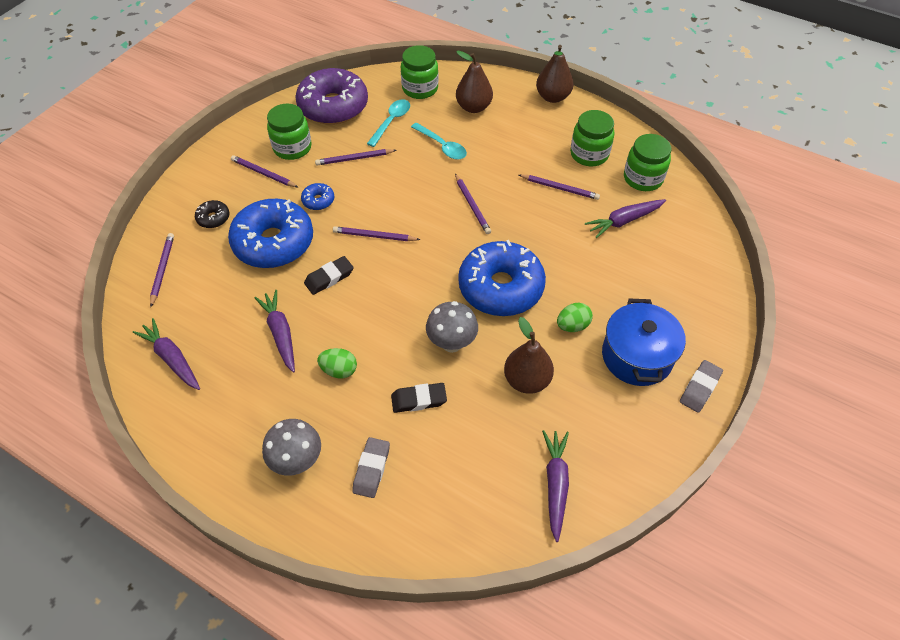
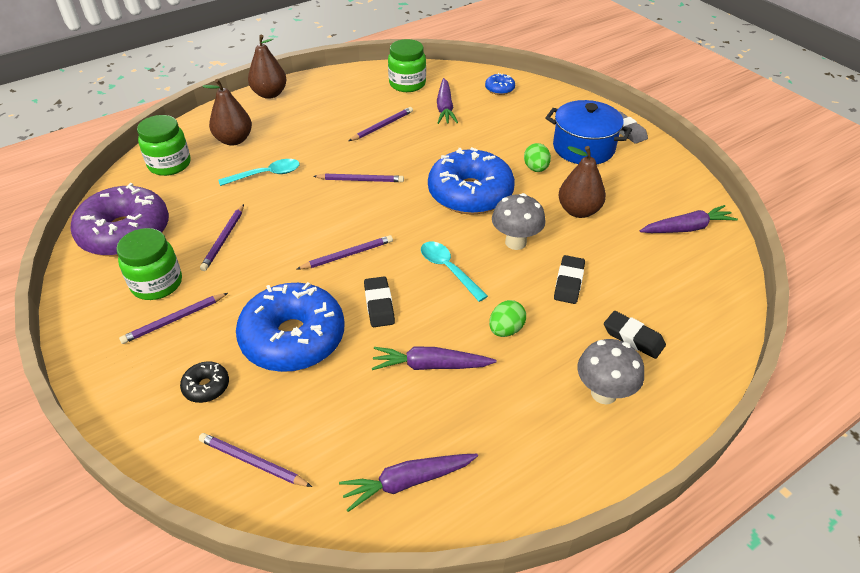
camera: 65 degrees left, 10 degrees down
(318, 200) = (260, 284): blue donut -> blue donut (499, 89)
(371, 469) = (633, 338): grey eraser -> black eraser
(374, 236) = (347, 255): purple pencil -> purple pencil turned 150 degrees counterclockwise
(391, 122) = (196, 197): turquoise spoon -> turquoise spoon (448, 269)
(555, 484) = (686, 228): purple carrot -> purple carrot turned 135 degrees clockwise
(589, 154) = (357, 99): green jar -> none

